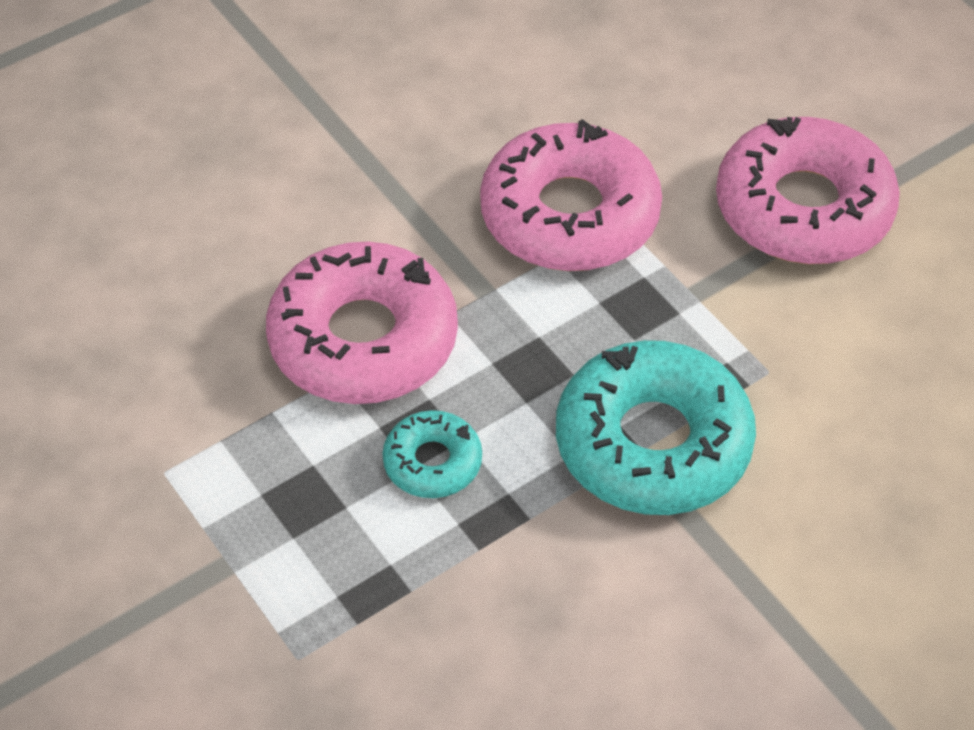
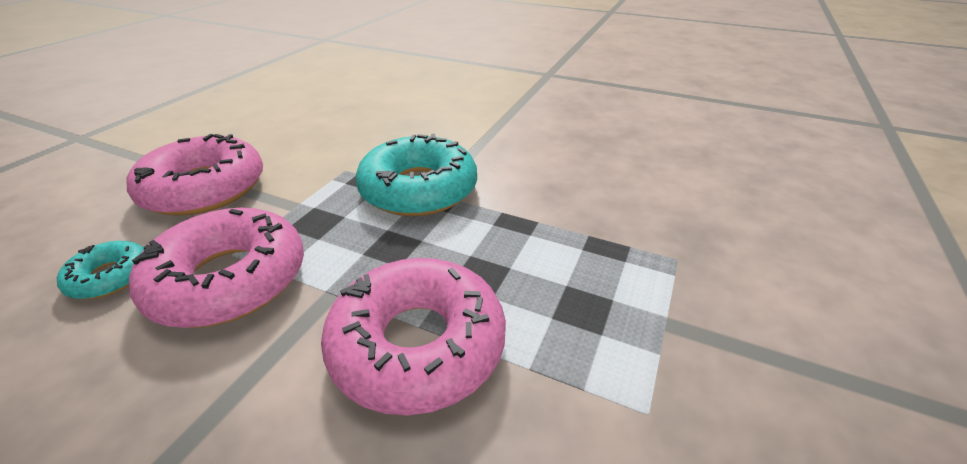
camera: 120 degrees left, 15 degrees down
(432, 462) = (498, 260): turquoise donut -> turquoise donut (110, 277)

